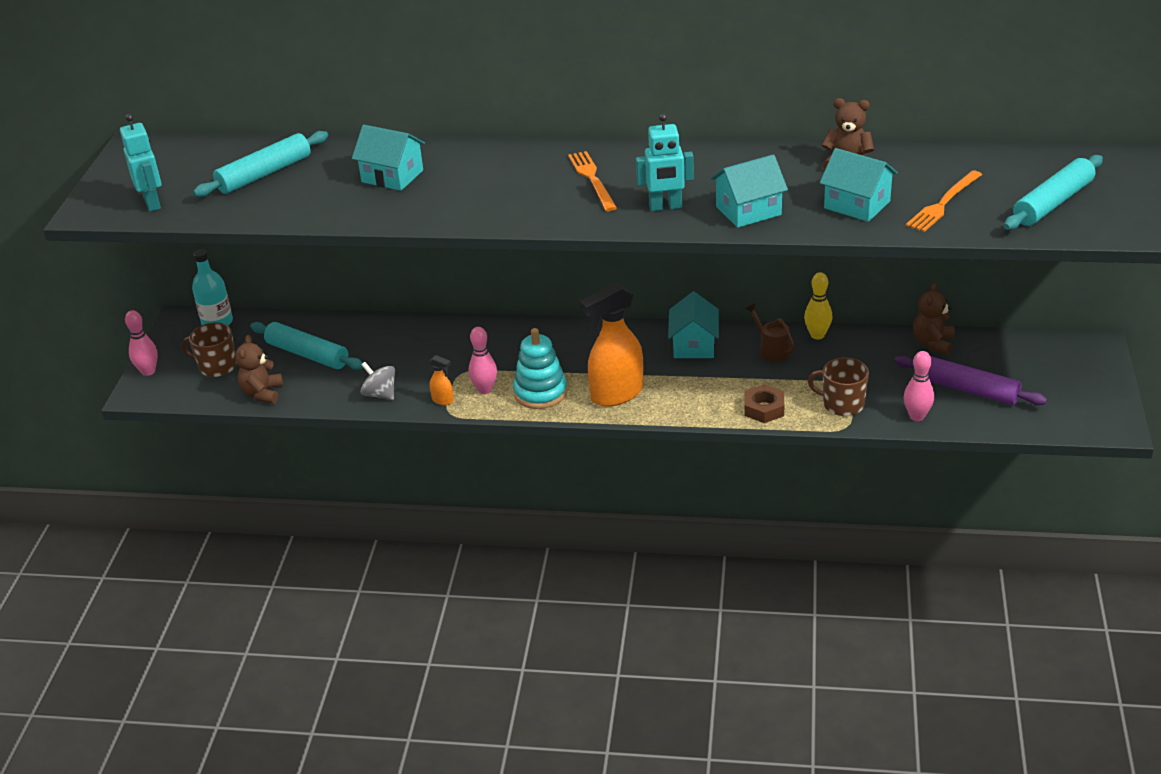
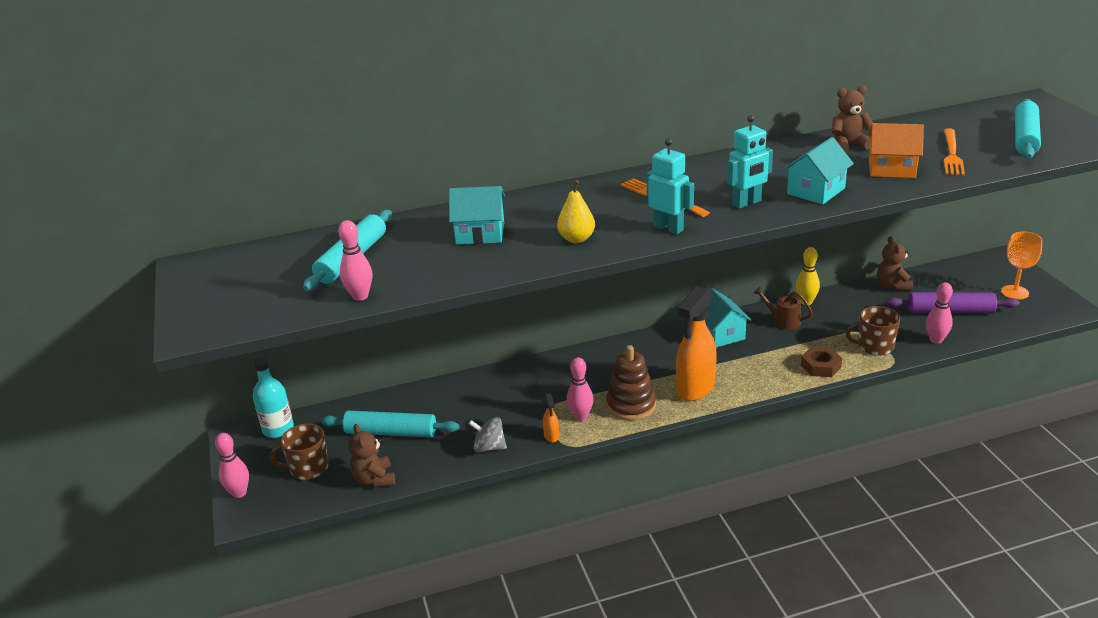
camera: 25 degrees left, 5 degrees down
(152, 203) = (258, 309): turquoise robot -> turquoise robot (668, 228)
(239, 213) = (360, 296): none -> pink bowling pin
(443, 400) = (551, 436): orange spray bottle -> orange spray bottle turned 75 degrees clockwise
(469, 204) = (576, 239): none -> yellow pear
(540, 392) = (631, 405): turquoise stacking toy -> brown stacking toy
(857, 205) = (891, 169): turquoise house -> orange house
(1067, 389) = (1014, 292): none -> orange goblet

